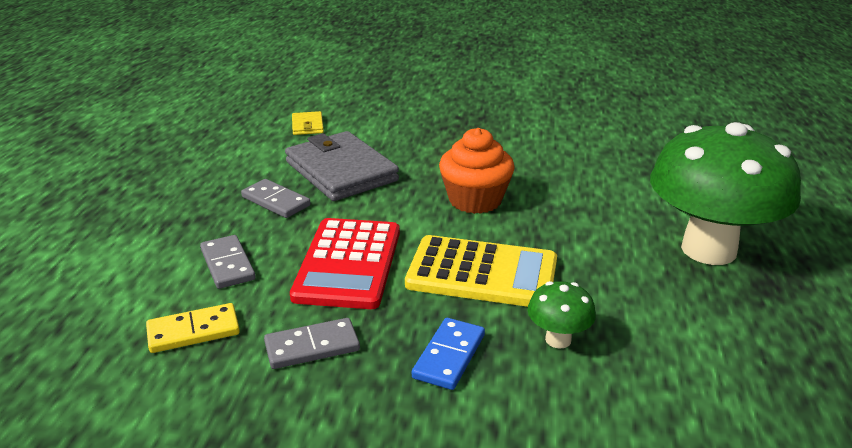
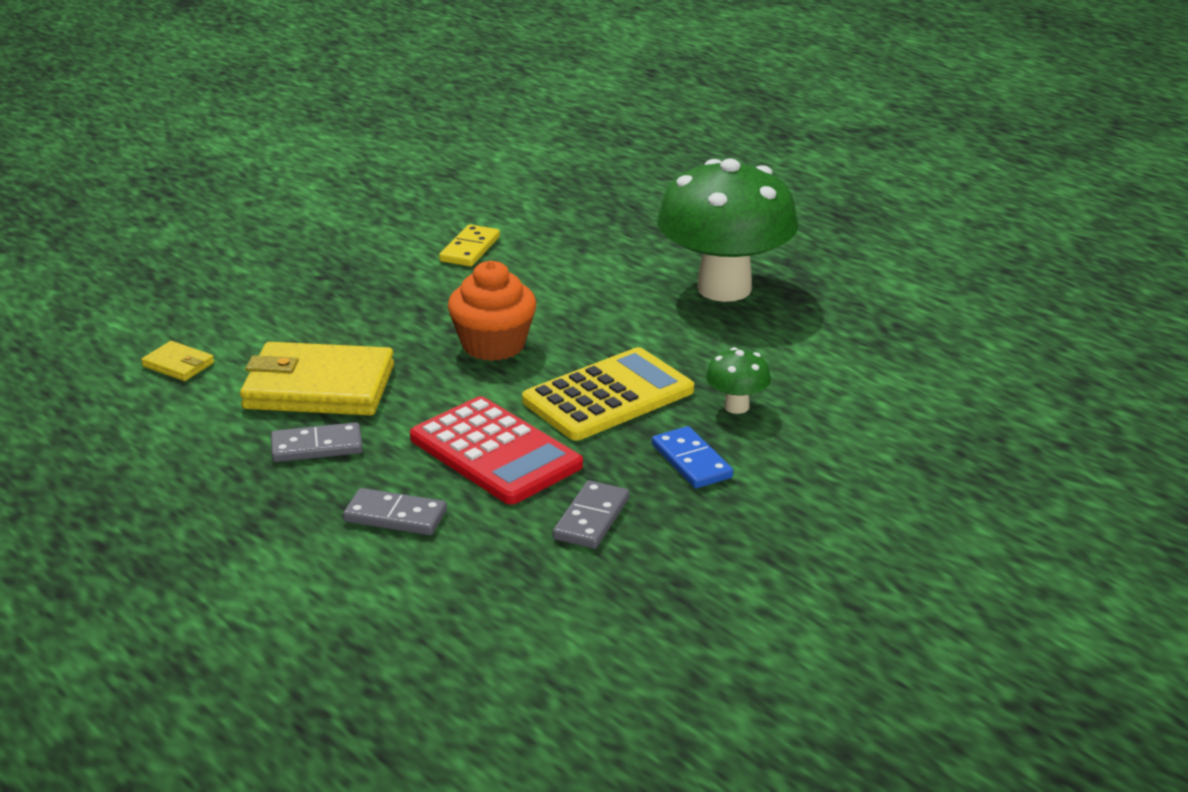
camera: 50 degrees left, 0 degrees up
(193, 331) = (482, 571): yellow domino -> yellow domino (470, 249)
(341, 171) = (319, 387): grey wallet -> yellow wallet

